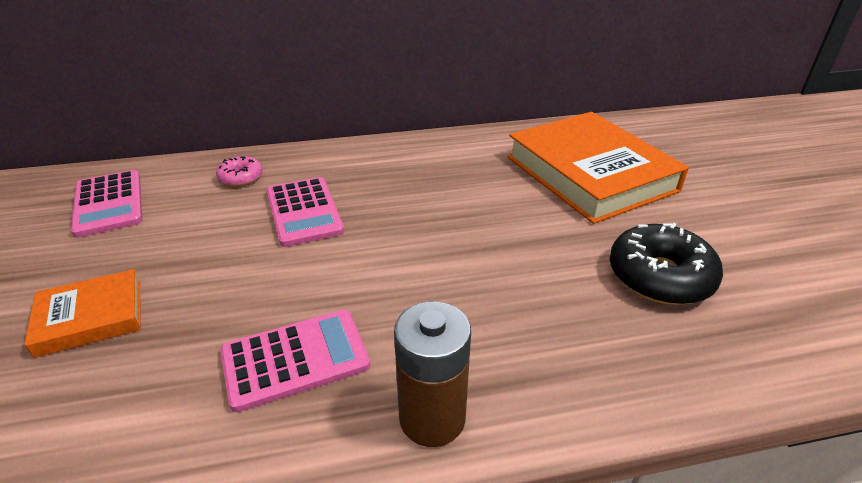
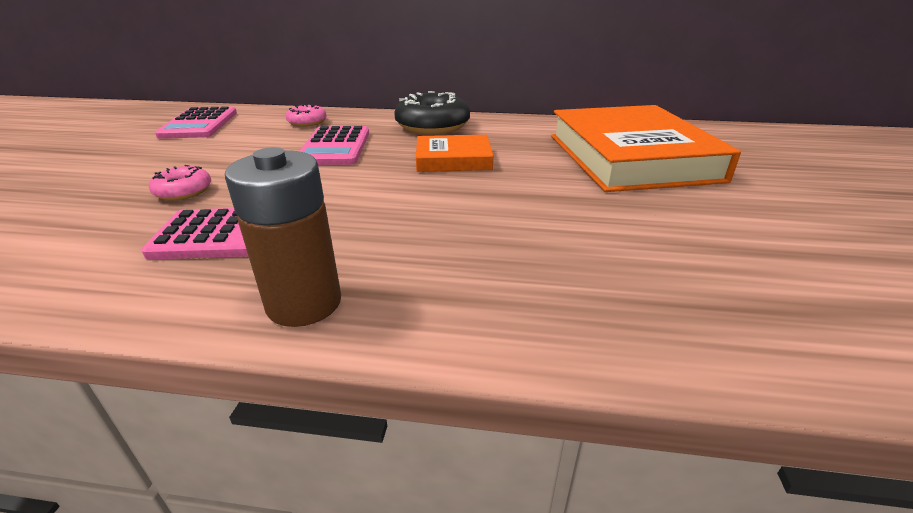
camera: 20 degrees right, 5 degrees down
(90, 317) = (115, 181): orange book -> orange book (453, 159)
(190, 313) = (183, 191): none -> pink donut
(660, 276) = (653, 244): black donut -> black donut (432, 126)

